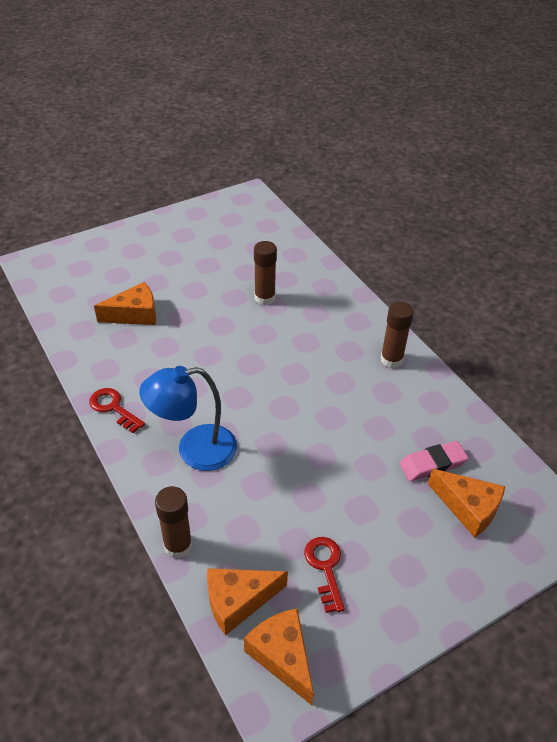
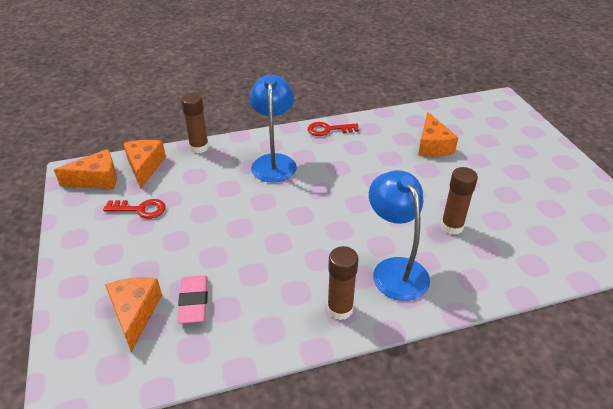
camera: 105 degrees right, 5 degrees down
(113, 408) = (328, 130): red key -> red key turned 150 degrees counterclockwise
(332, 330) = (395, 269): none -> blue lamp
(468, 508) = (135, 313): orange cheese -> orange cheese turned 120 degrees clockwise

